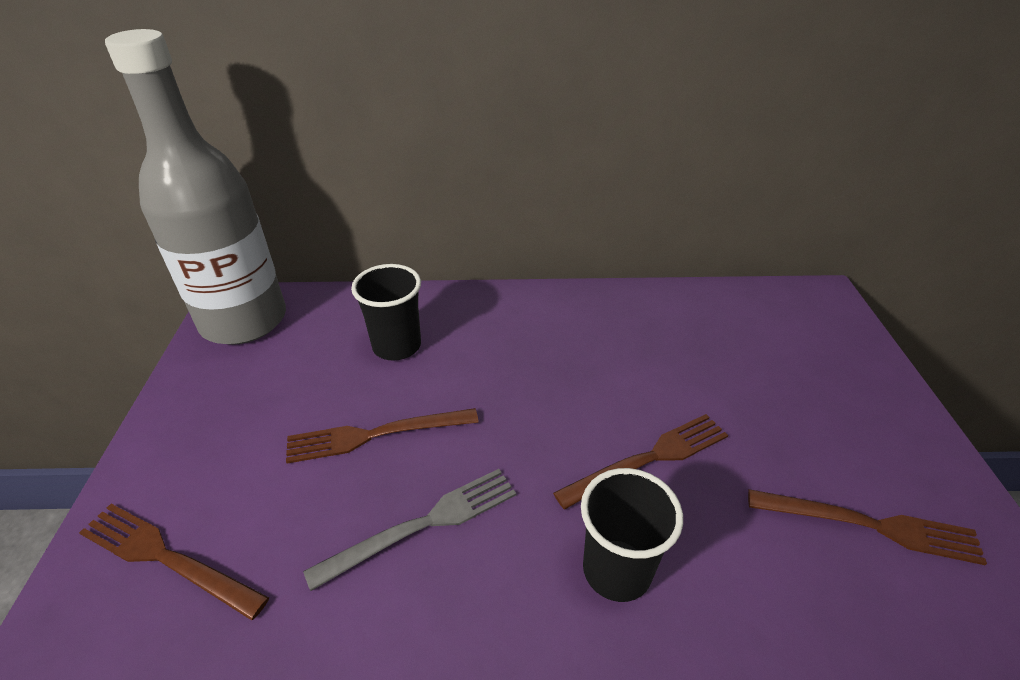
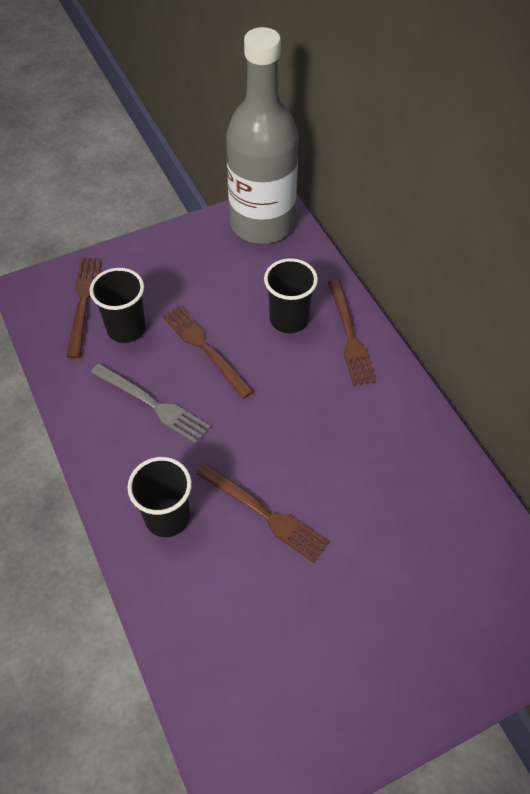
camera: 65 degrees right, 15 degrees up
(269, 514) = (126, 329): none -> black cup
(869, 525) = (274, 674): brown fork -> brown fork (349, 335)

